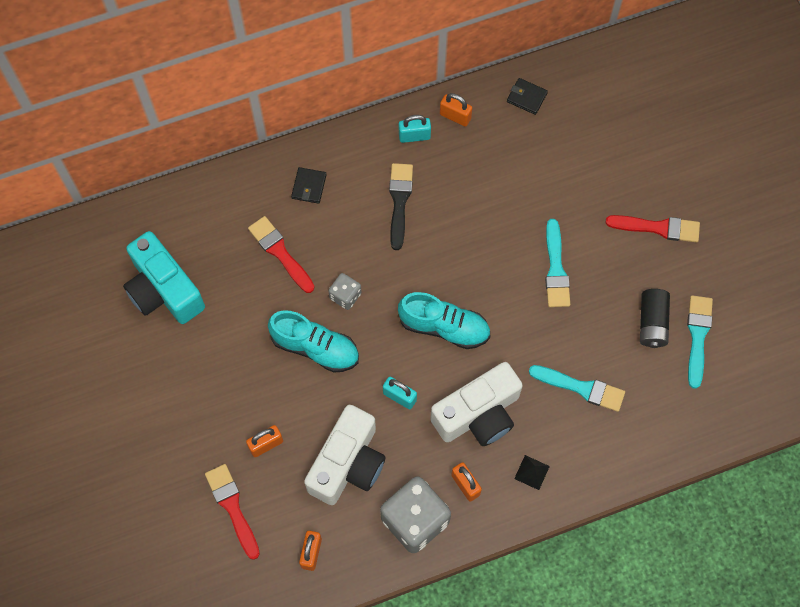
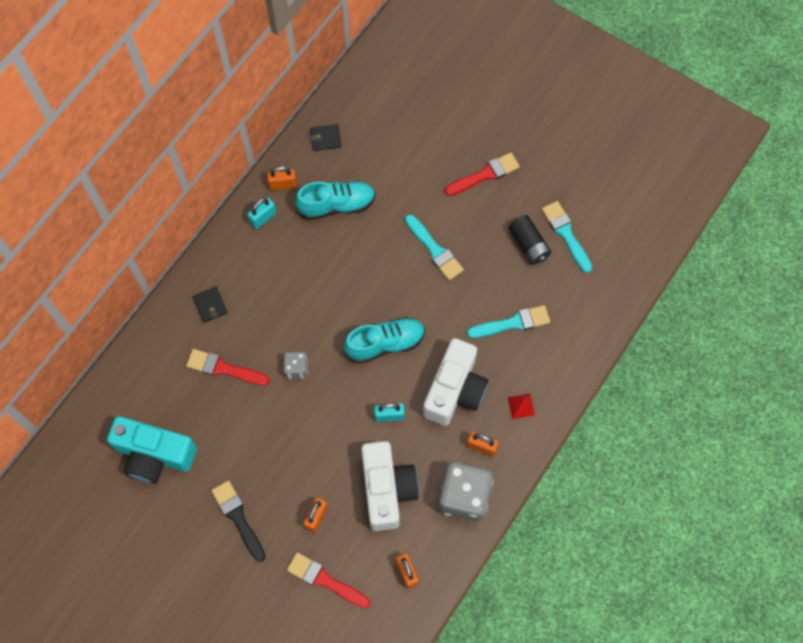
camera: 35 degrees left, 0 degrees up
(315, 348) = (302, 421): turquoise shoe -> turquoise shoe (337, 205)
(399, 201) = (286, 273): black brush -> black brush (238, 518)
(531, 472) = (521, 406): black pyramid -> red pyramid

